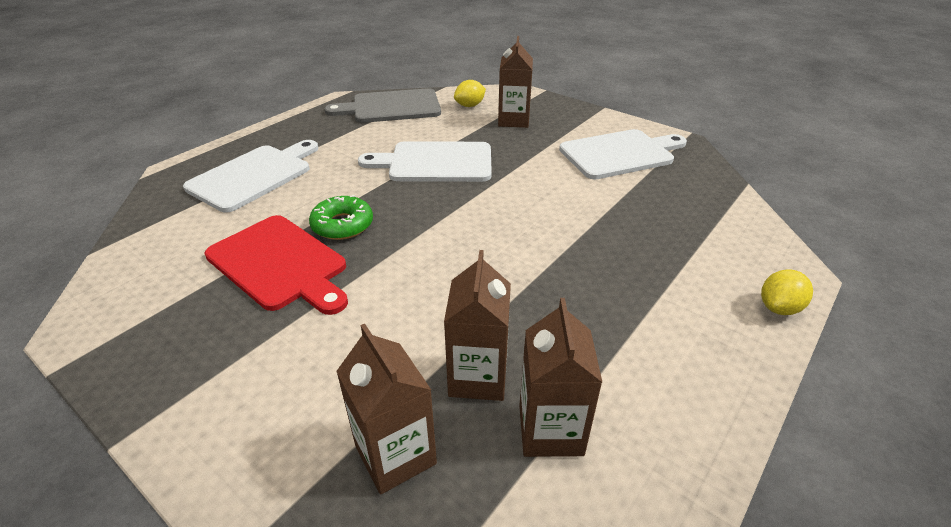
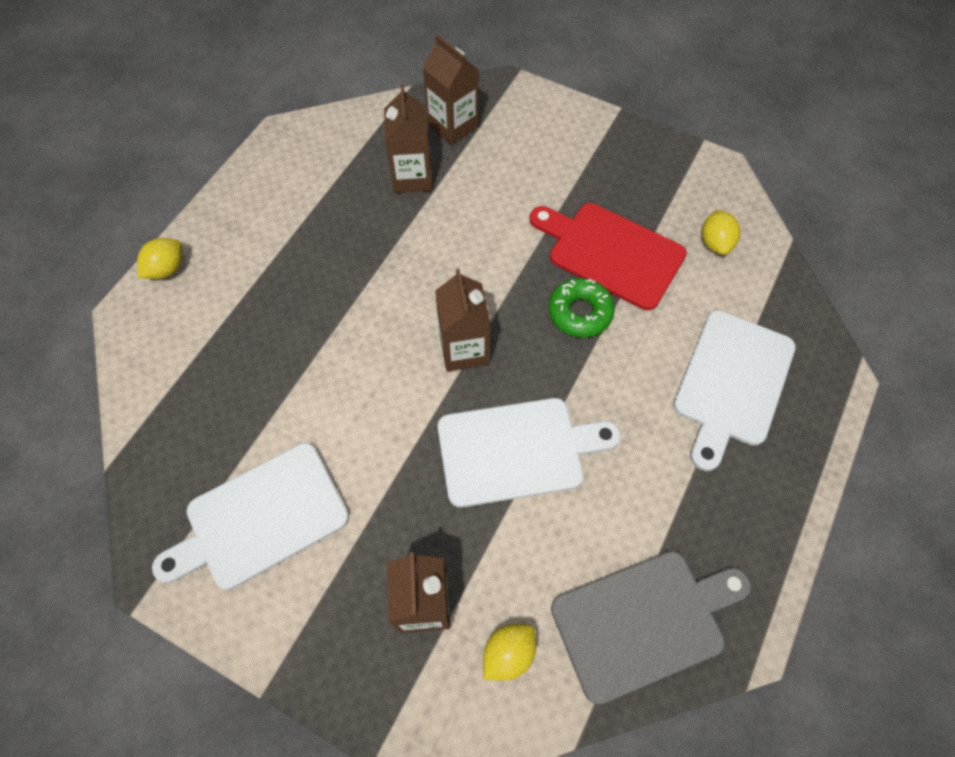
camera: 170 degrees right, 25 degrees up
(167, 259) = (715, 243): none -> yellow lemon
(550, 430) = (361, 151): brown carton -> brown carton (464, 349)

